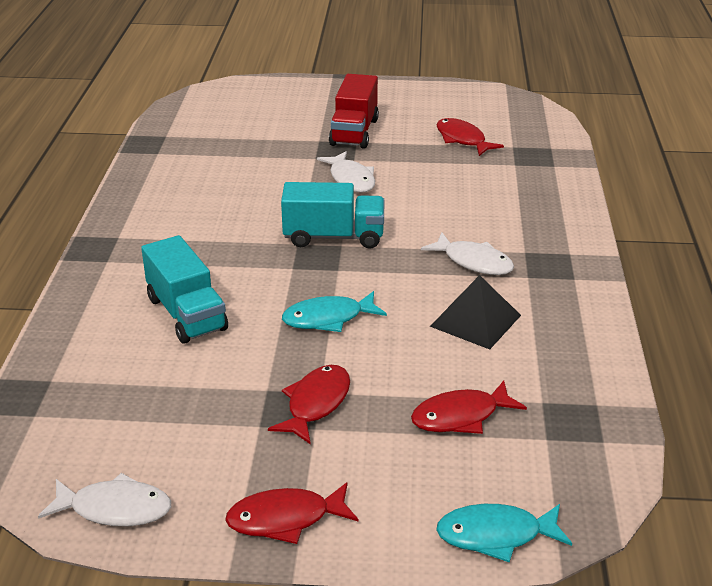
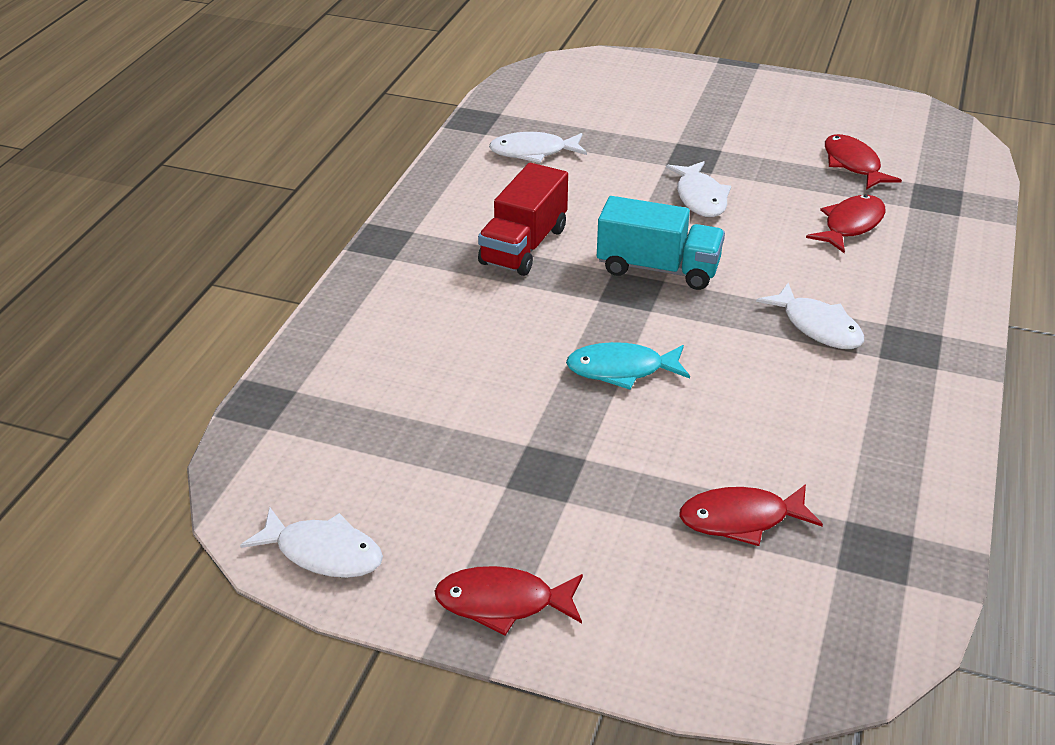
camera: 15 degrees right, 5 degrees up
(186, 314) = (463, 337): turquoise truck -> none
(203, 162) = (533, 152): none -> white fish
(316, 404) = (577, 472): red fish -> red fish (850, 225)
(354, 132) = (722, 137): red truck -> red truck (524, 246)
(475, 320) = (796, 402): black pyramid -> none
(496, 535) = (738, 673): turquoise fish -> none

